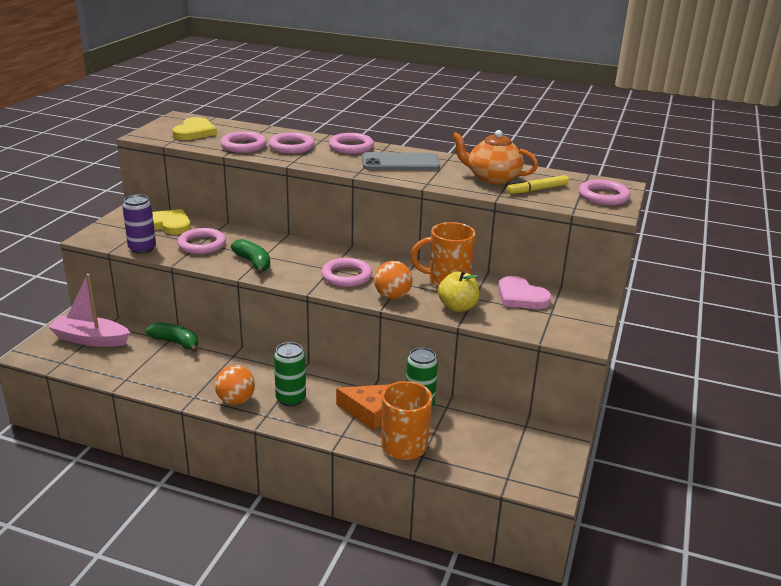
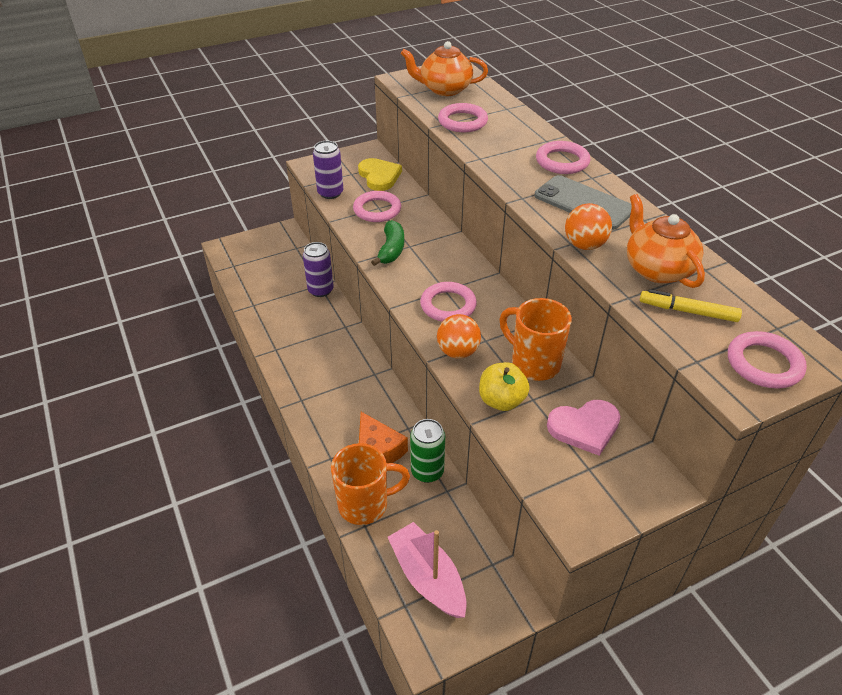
camera: 45 degrees right, 15 degrees up
(90, 339) = (272, 255): pink boat -> pink boat (428, 577)
(176, 342) = (320, 290): green banana -> purple can
(194, 132) = (444, 89): yellow heart -> orange teapot
(236, 400) = (297, 371): orange ball -> orange ball (584, 245)
(290, 399) = (336, 396): green can -> none
(291, 147) = (504, 139): pink ring -> none
(521, 297) = (584, 428): pink heart -> pink heart turned 105 degrees counterclockwise

